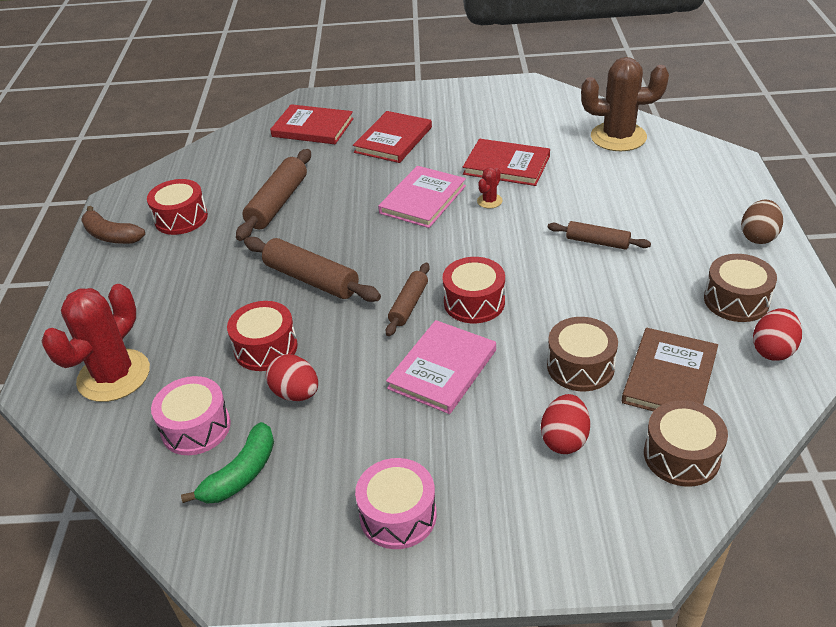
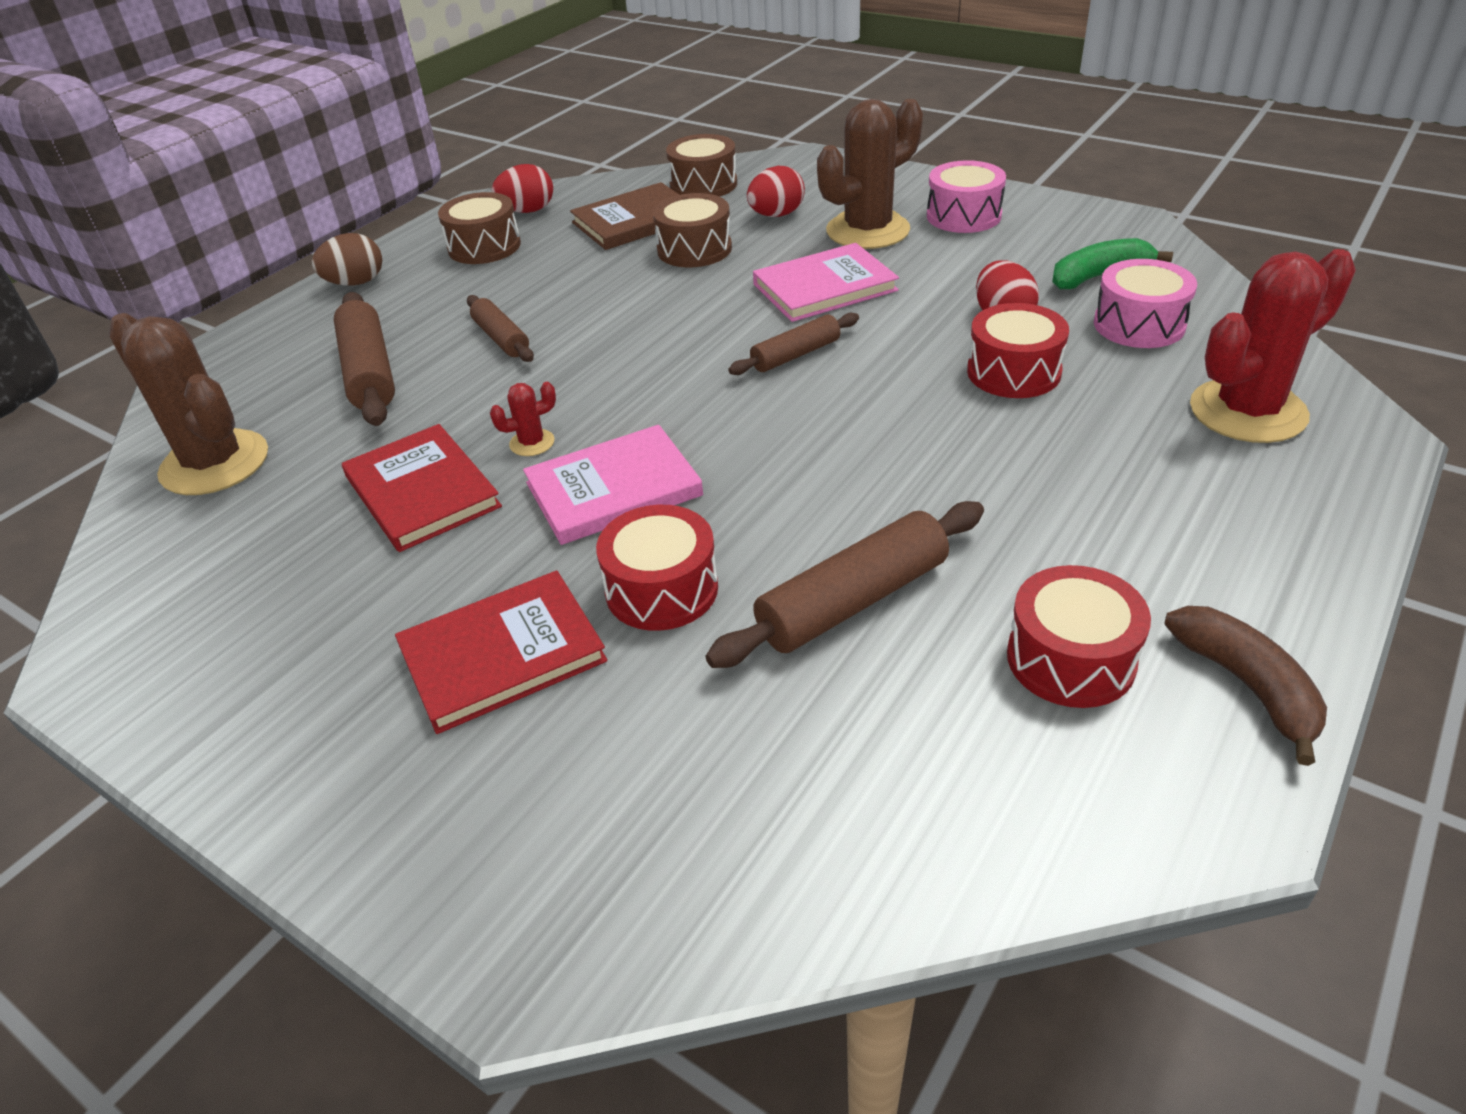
camera: 145 degrees left, 0 degrees up
(311, 279) = (894, 433): brown rolling pin -> brown rolling pin (369, 372)
(313, 127) = (610, 807): red book -> none
(466, 452) = (867, 230): none -> brown cactus
(474, 302) = (720, 331): red drum -> red drum (661, 589)

